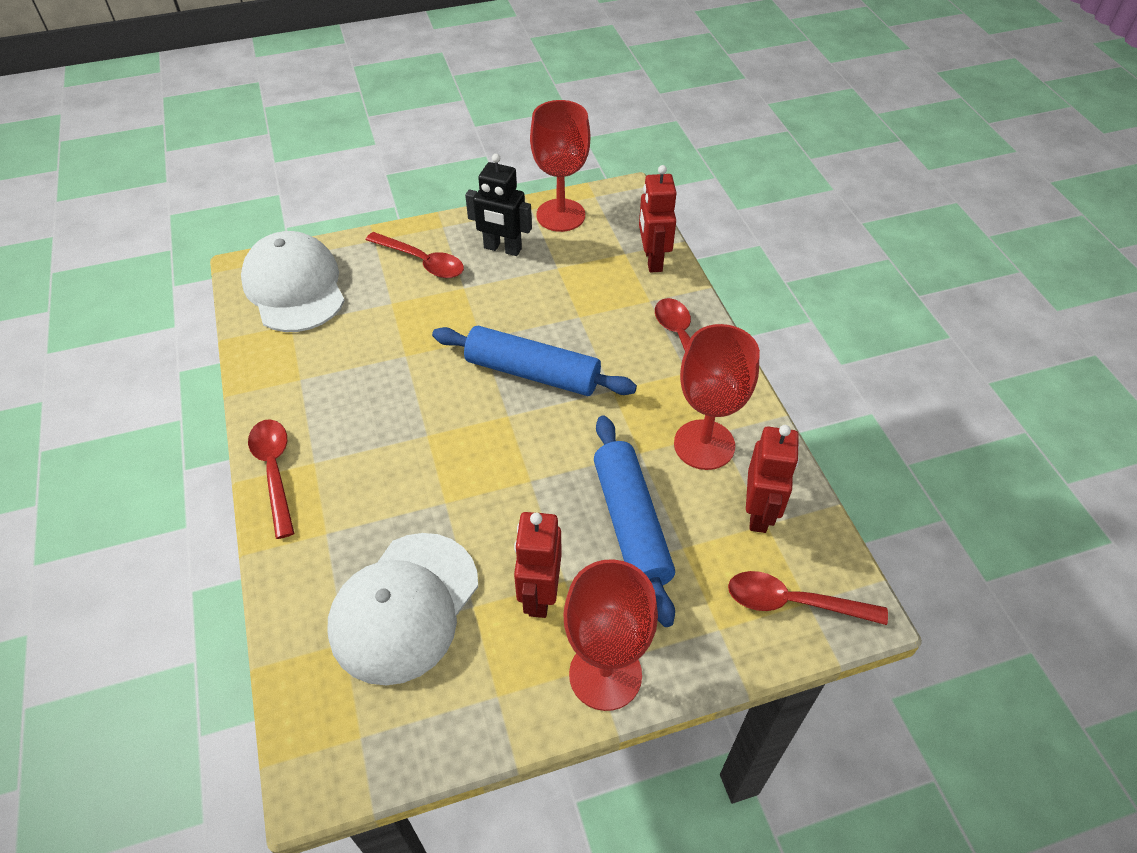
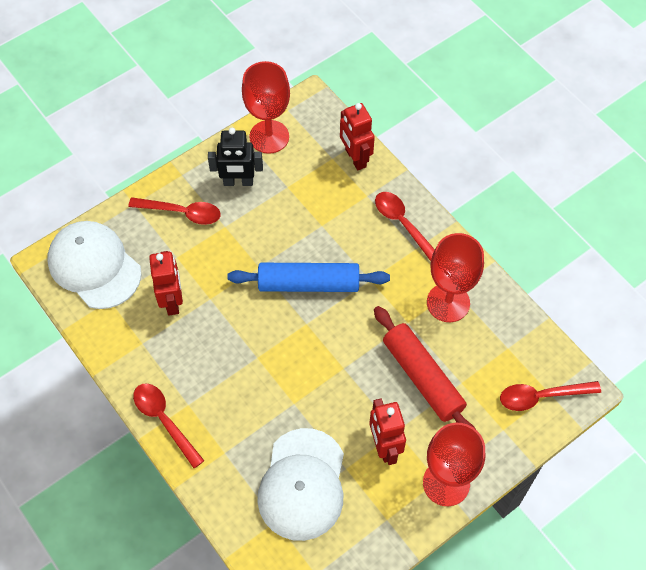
camera: 20 degrees left, 10 degrees up
(631, 524) = (422, 377): blue rolling pin -> red rolling pin
(759, 512) = (500, 341): red robot -> red robot (172, 301)

